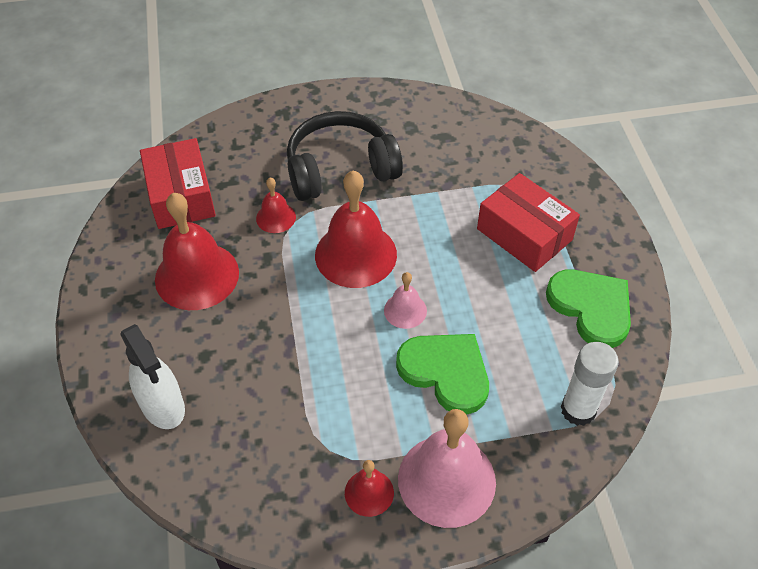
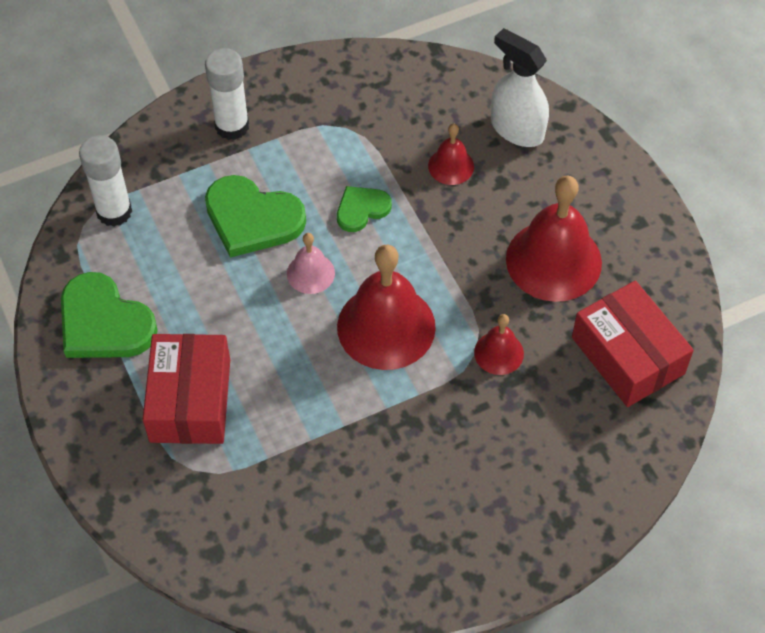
camera: 165 degrees right, 5 degrees up
(340, 169) = (446, 443): black headphones -> none
(342, 358) = (361, 209): none -> green heart
(369, 492) = (299, 102): red bell -> red bell (451, 166)
(446, 480) = (232, 126): pink bell -> white glue stick
(524, 234) = (190, 400): red box -> red box turned 60 degrees clockwise

